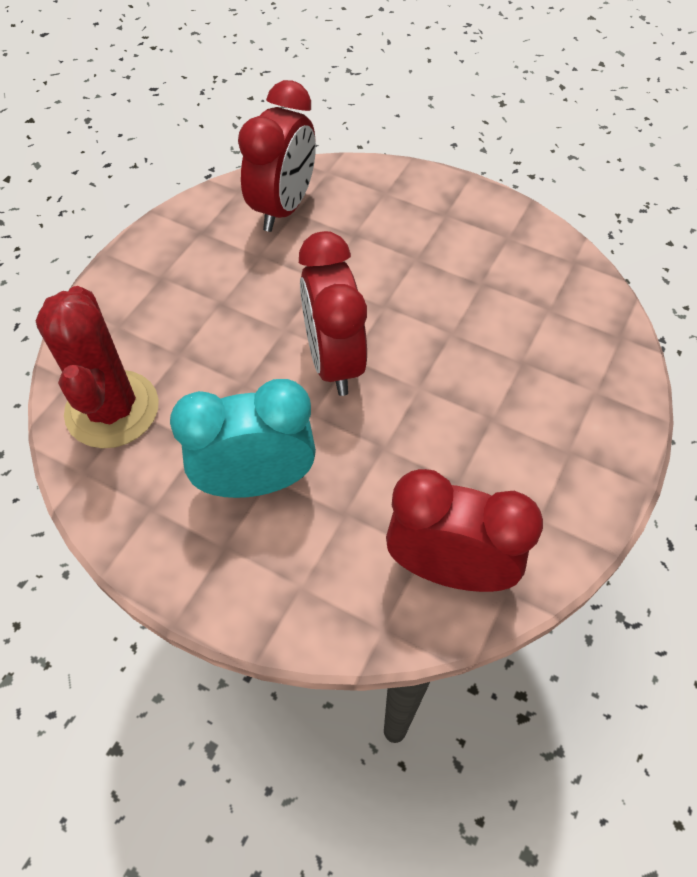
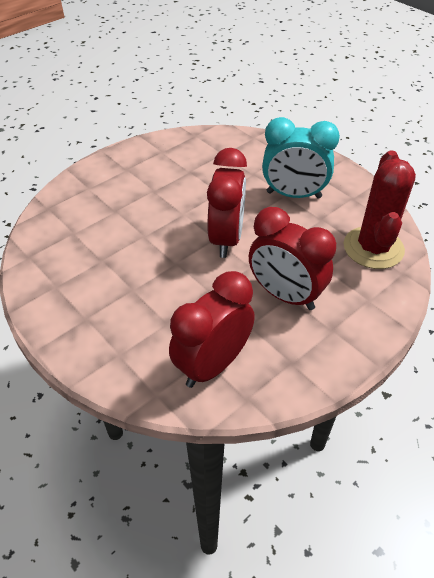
camera: 160 degrees left, 10 degrees down
(449, 569) = (214, 146): red clock -> red clock (285, 295)

